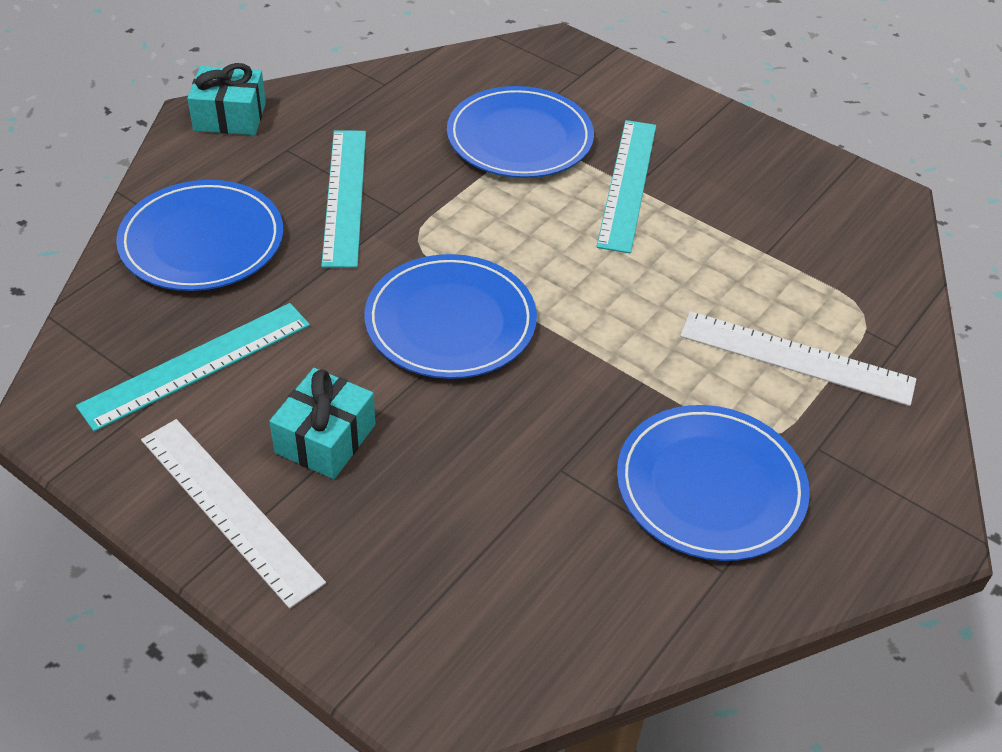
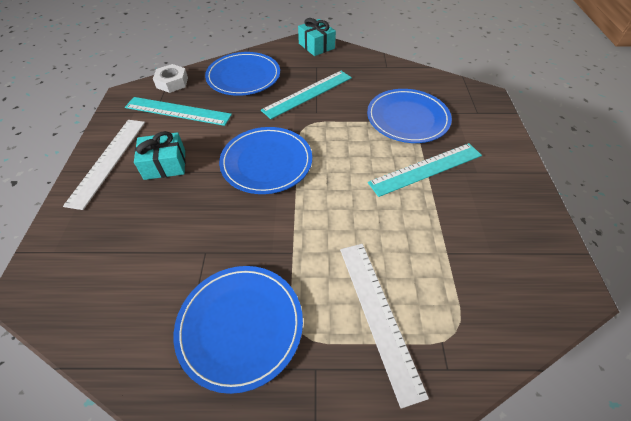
camera: 55 degrees right, 5 degrees up
(96, 336) = (172, 82): none -> white nut

